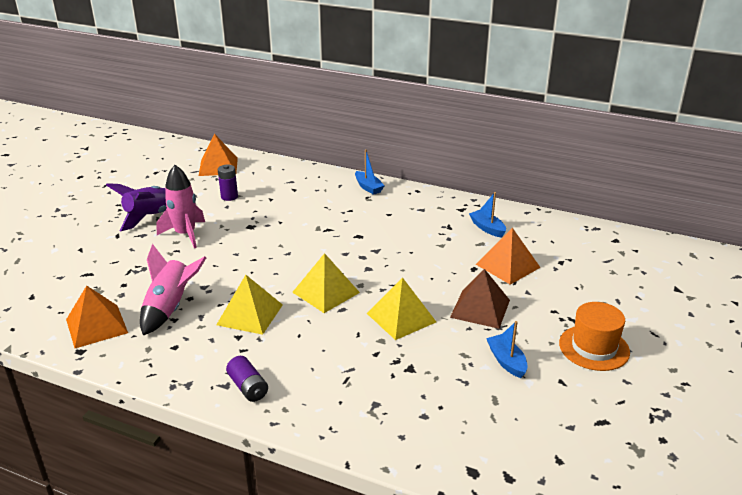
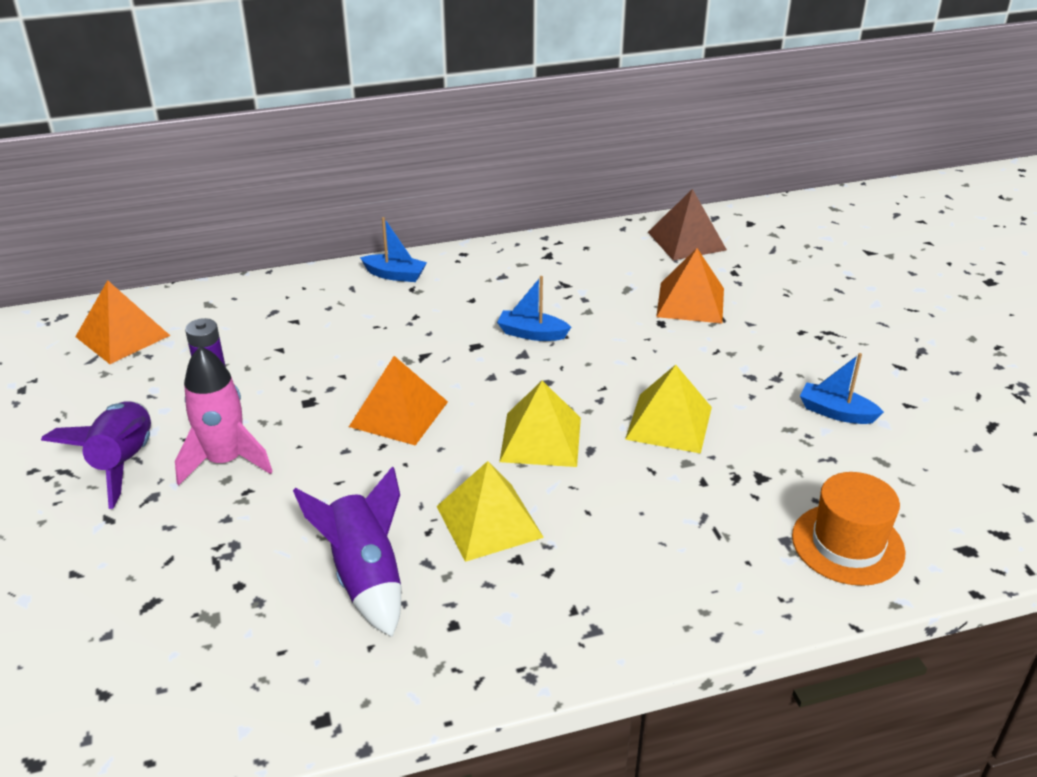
camera: 40 degrees left, 5 degrees up
(96, 326) = (291, 668): orange pyramid -> orange pyramid (399, 414)
(170, 308) = (366, 577): pink rocket -> purple rocket
(248, 387) = (625, 614): purple battery -> none
(480, 308) = (732, 367): brown pyramid -> brown pyramid (686, 241)
(487, 228) = (609, 267): blue boat -> blue boat (532, 334)
(594, 348) = (886, 352): orange hat -> orange hat (847, 544)

